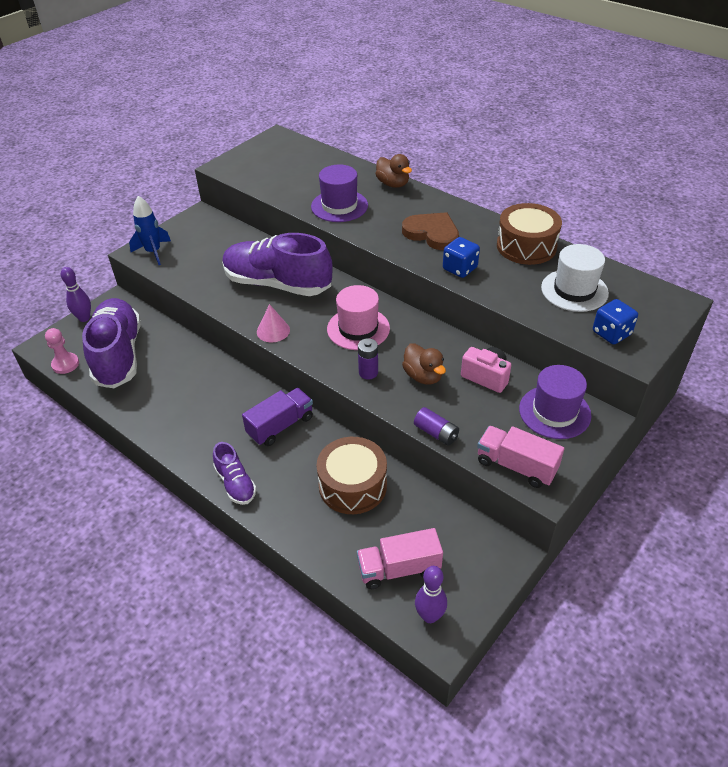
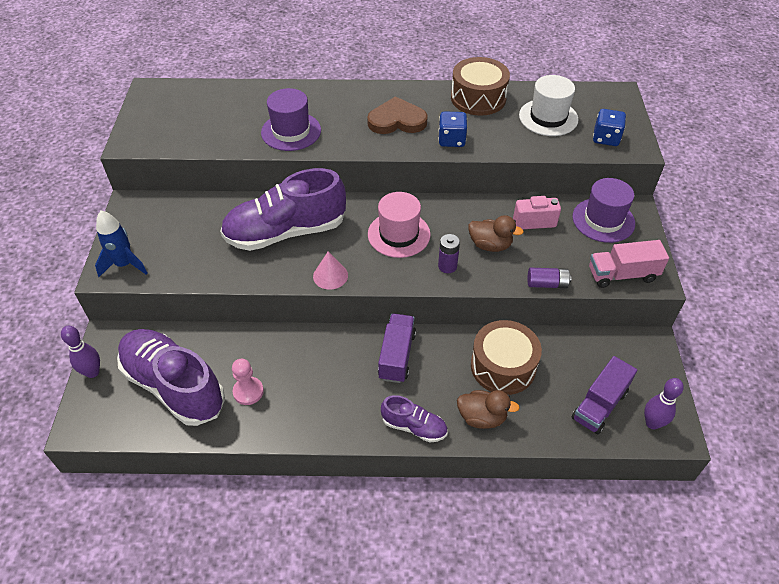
camera: 40 degrees left, 5 degrees up
(65, 364) = (127, 428): pink pawn -> pink pawn (248, 391)
(393, 184) = (314, 91): brown duck -> brown duck (482, 417)
(399, 569) = (599, 405): pink truck -> purple truck

